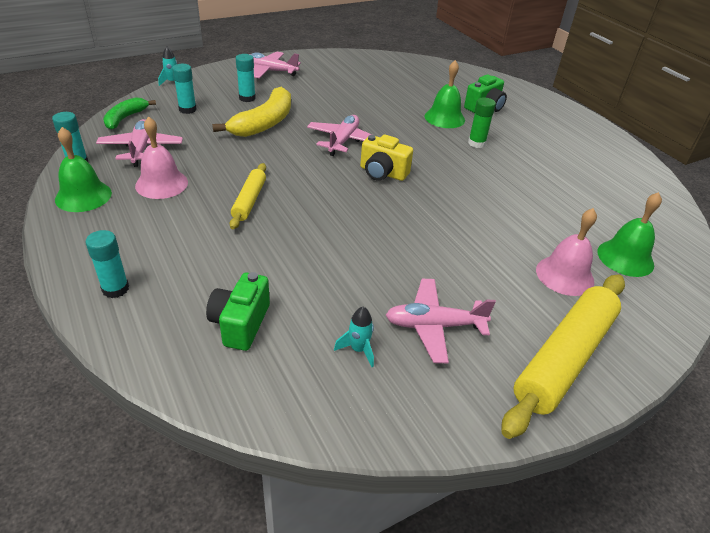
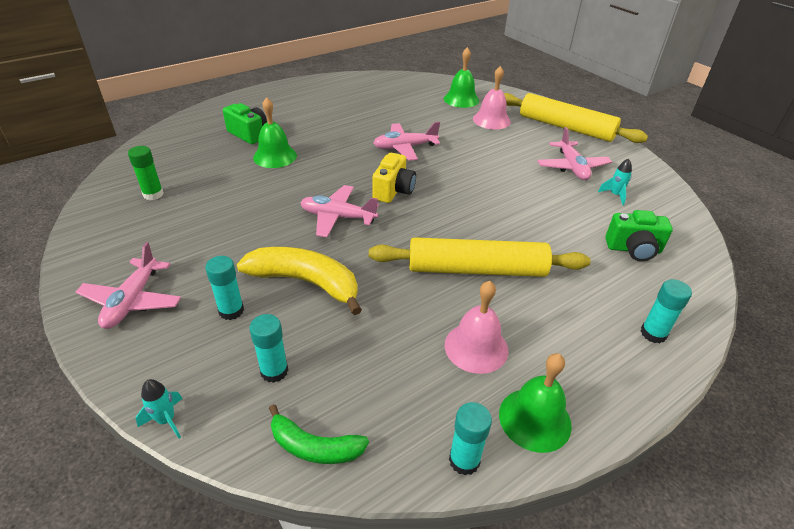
camera: 95 degrees left, 0 degrees up
(141, 149) = (403, 393): pink plane -> pink plane (405, 147)
(249, 201) = (476, 269): yellow rolling pin -> yellow rolling pin, size x1.86
(476, 143) = (324, 141): green glue stick -> green glue stick (153, 194)

